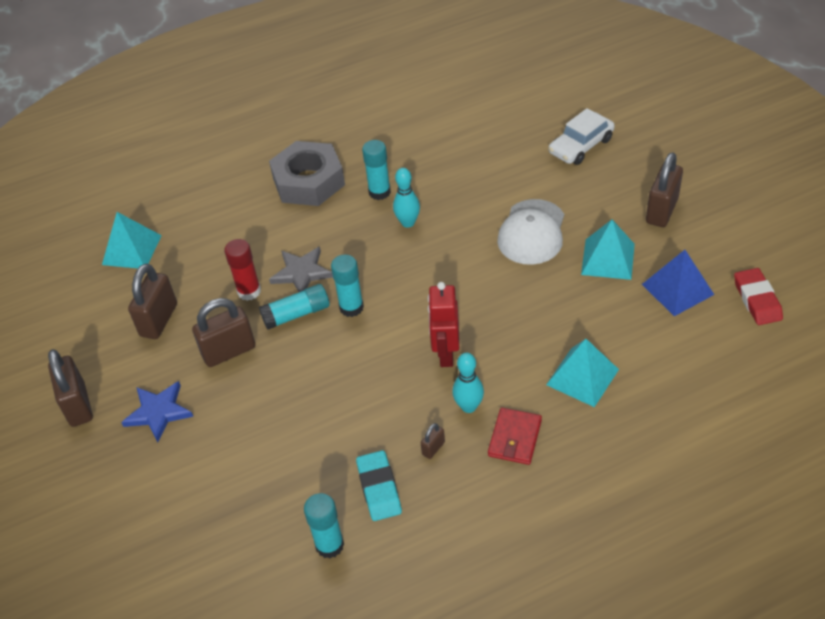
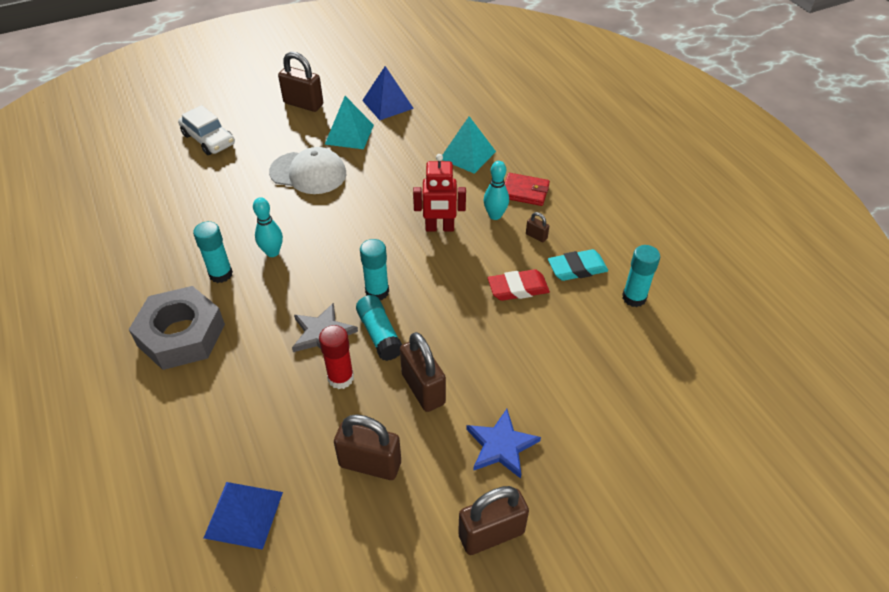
camera: 95 degrees left, 0 degrees up
(132, 250) = (244, 514): turquoise pyramid -> blue pyramid
(757, 300) = (403, 72): red eraser -> red eraser (518, 288)

